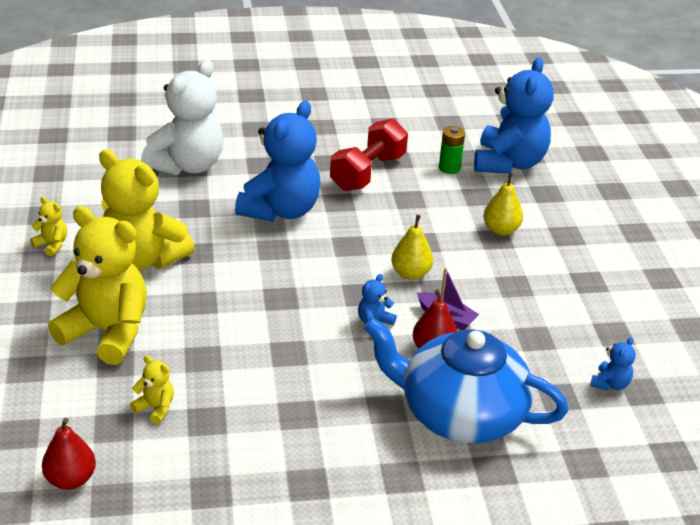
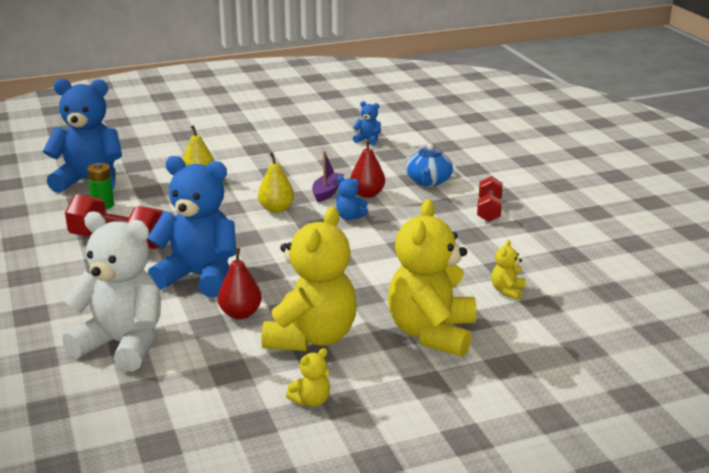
camera: 100 degrees left, 10 degrees down
(52, 245) = (311, 401): yellow teddy bear -> yellow teddy bear turned 150 degrees counterclockwise
(71, 479) = (608, 311): red pear -> red pear (240, 314)
(357, 449) = (489, 210): none -> red dumbbell
(460, 413) = (428, 181): blue teapot -> blue teapot, size x0.51

